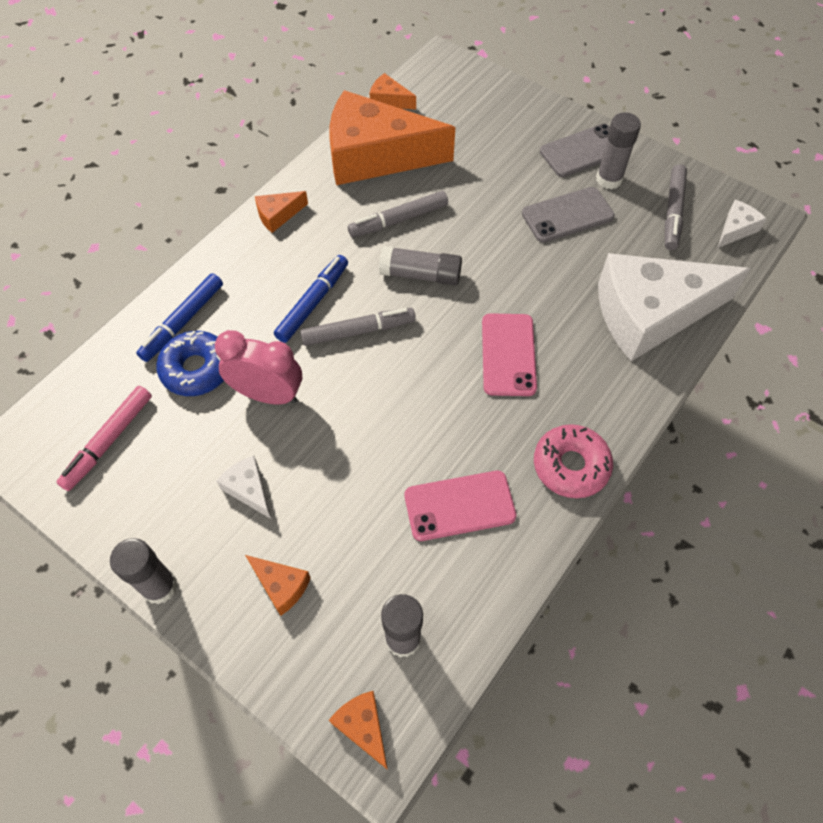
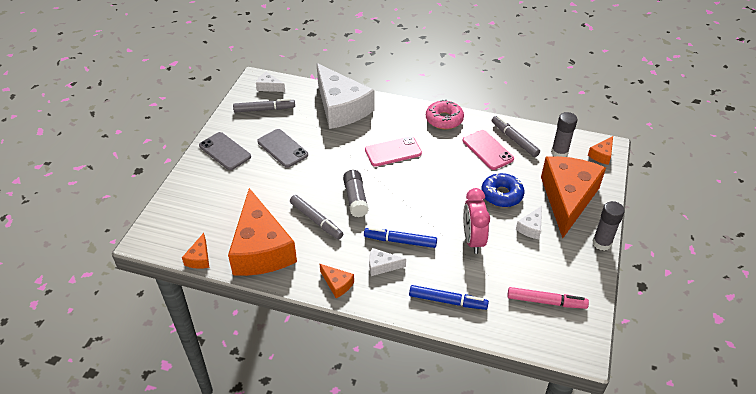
camera: 110 degrees left, 15 degrees down
(196, 369) = (476, 279): blue donut -> blue donut (501, 195)
(281, 269) = (382, 266): none -> white cheese
(281, 586) = (567, 198): orange cheese -> orange cheese, size x2.49
(358, 331) = (409, 214): grey marker -> grey marker (514, 139)
(609, 179) = (246, 137): grey glue stick -> none

